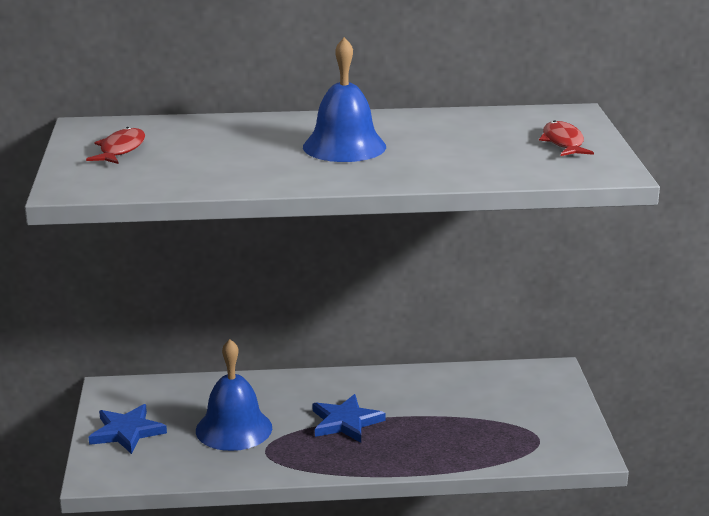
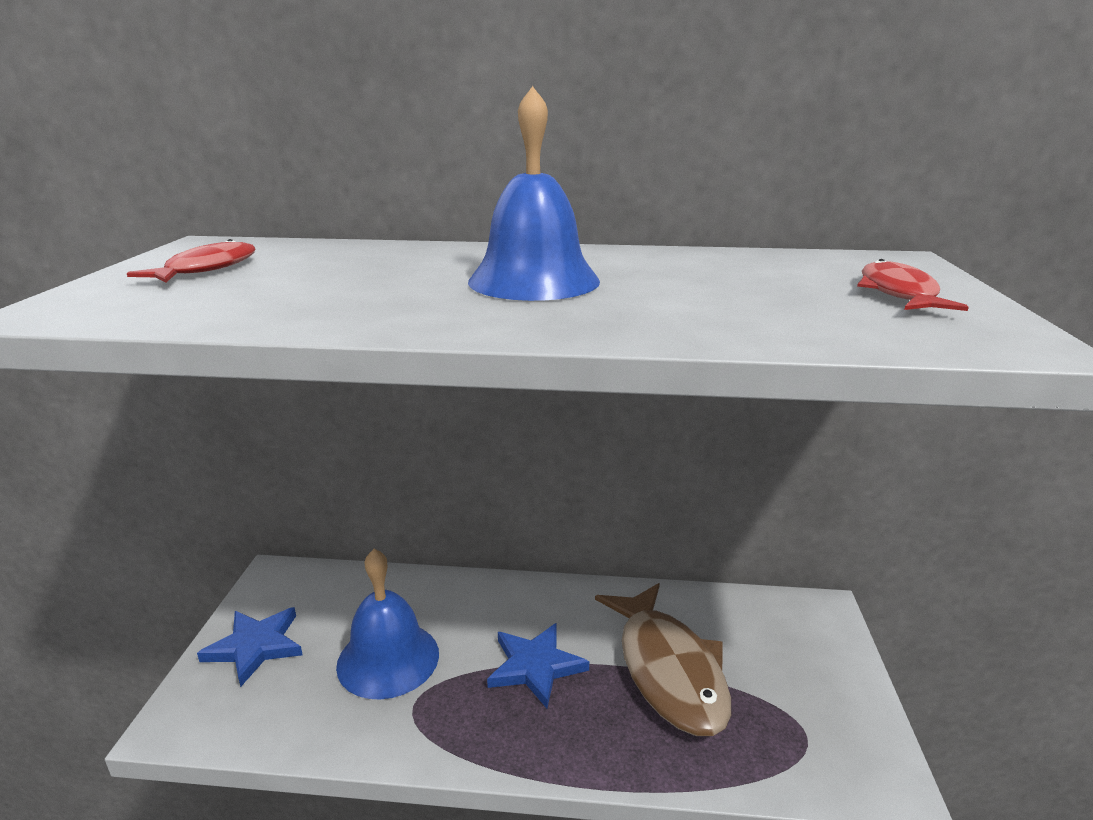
camera: 10 degrees right, 0 degrees up
(442, 415) = (668, 670): none -> brown fish

